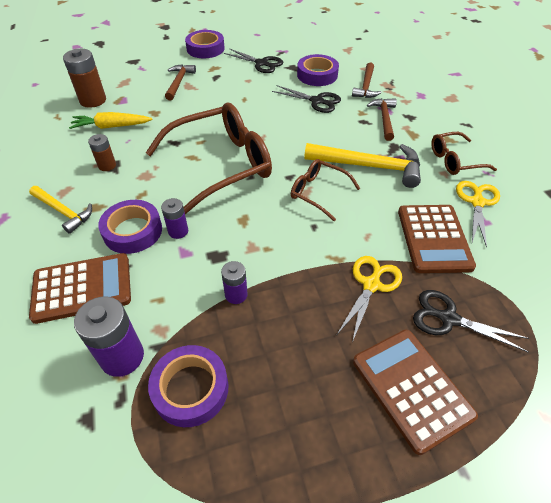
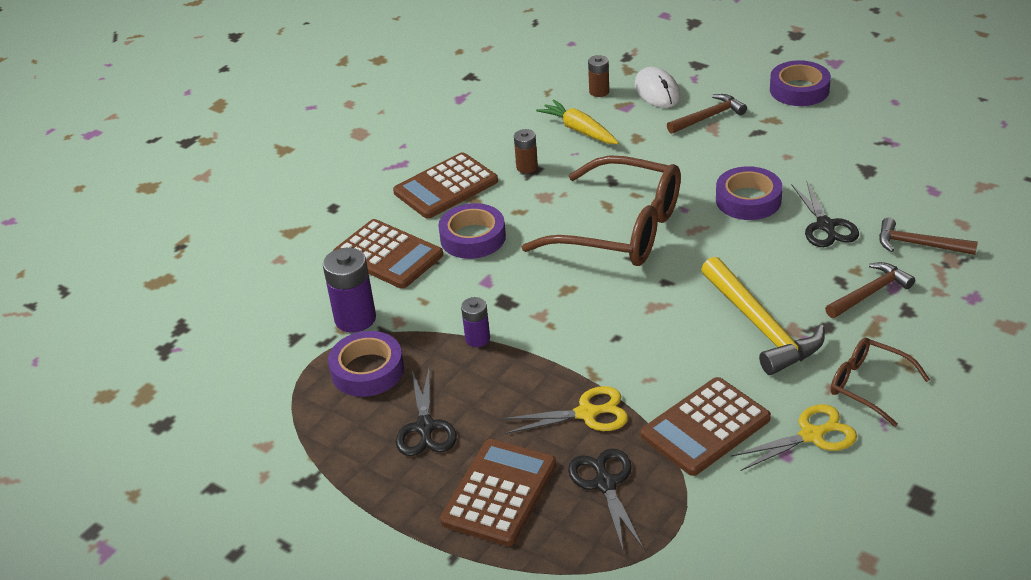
camera: 55 degrees right, 10 degrees down
(63, 212) = (446, 187): yellow hammer -> brown calculator
(93, 100) = (599, 91): brown battery -> brown battery, size x0.58
(129, 84) = (657, 91): none -> white mouse
(178, 231) = (504, 261): purple battery -> none
(261, 63) = (836, 144): black scissors -> black scissors (425, 427)
(317, 75) = (881, 196): purple tape -> purple tape (748, 200)
(318, 192) = (668, 314): brown glasses -> none
(366, 86) = (919, 245): brown hammer -> brown hammer turned 45 degrees clockwise

